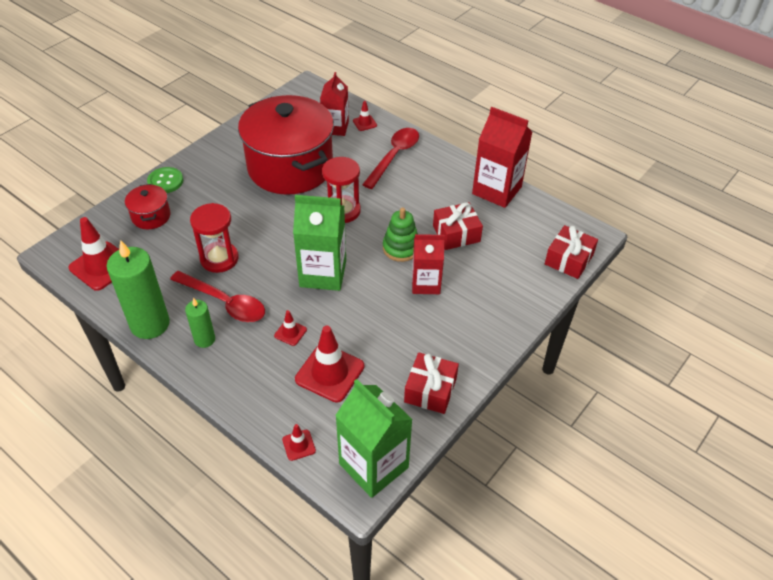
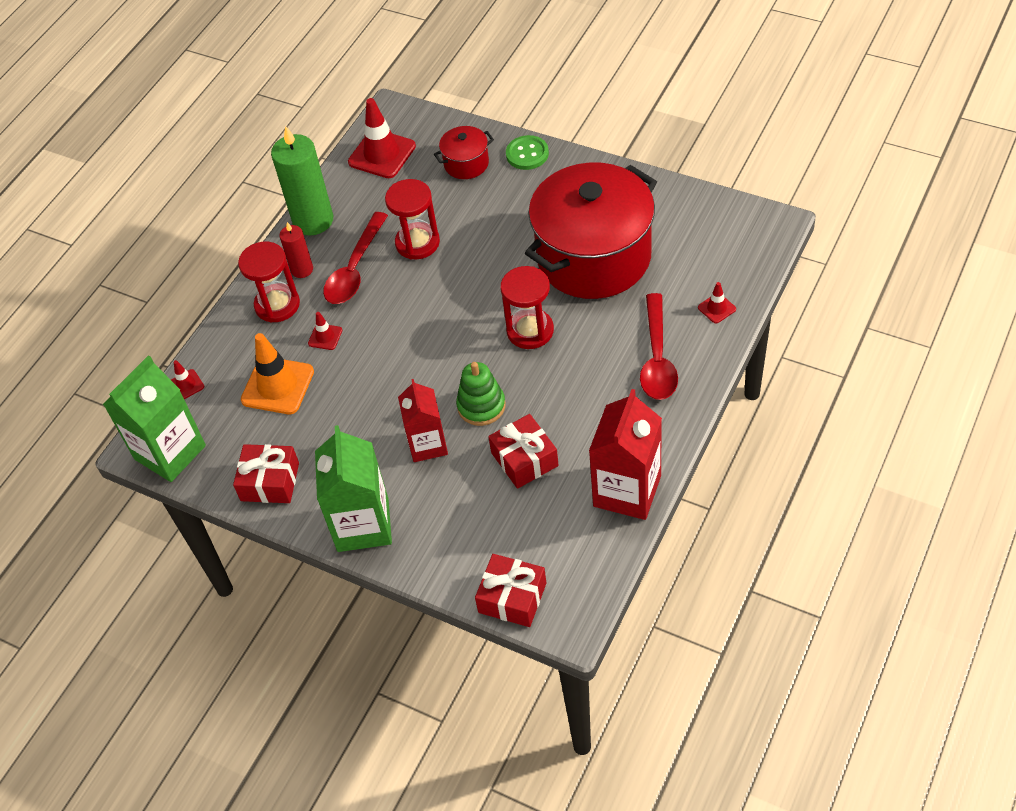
camera: 85 degrees right, 5 degrees up
(204, 339) = (302, 269): green candle -> red candle
(236, 362) = (277, 305): none -> red hourglass
(323, 273) = (418, 341): green carton -> green carton (363, 525)
(330, 373) = (277, 386): red traffic cone -> orange traffic cone
(335, 128) = (693, 279): red carton -> none
(394, 156) = (657, 358): red spoon -> red spoon turned 75 degrees clockwise

